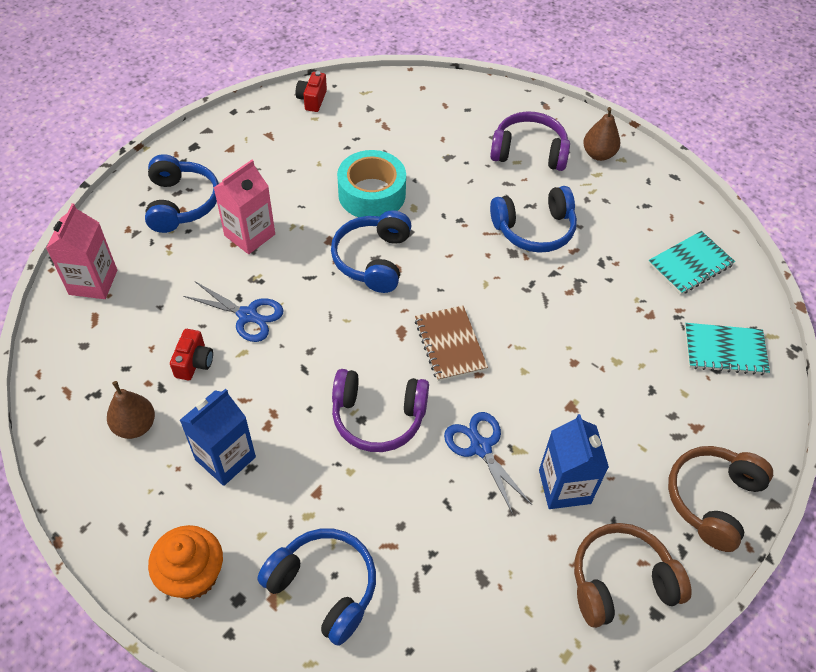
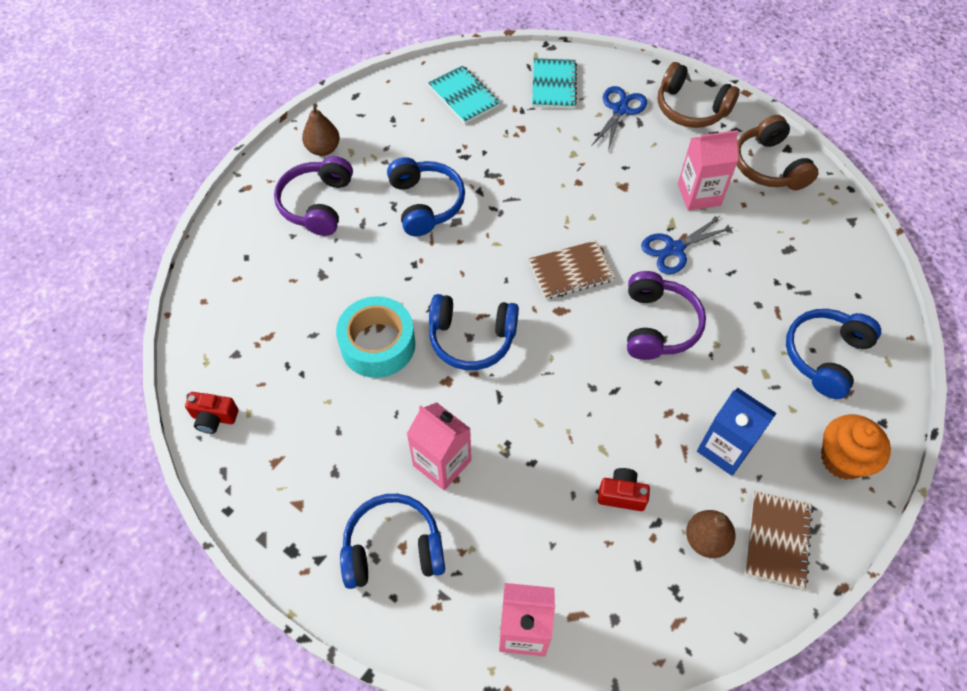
camera: 90 degrees left, 5 degrees up
(120, 490) = (777, 540): none -> brown notebook
(247, 315) = (555, 450): blue scissors -> blue scissors (620, 109)
(564, 486) = (699, 194): blue carton -> pink carton

